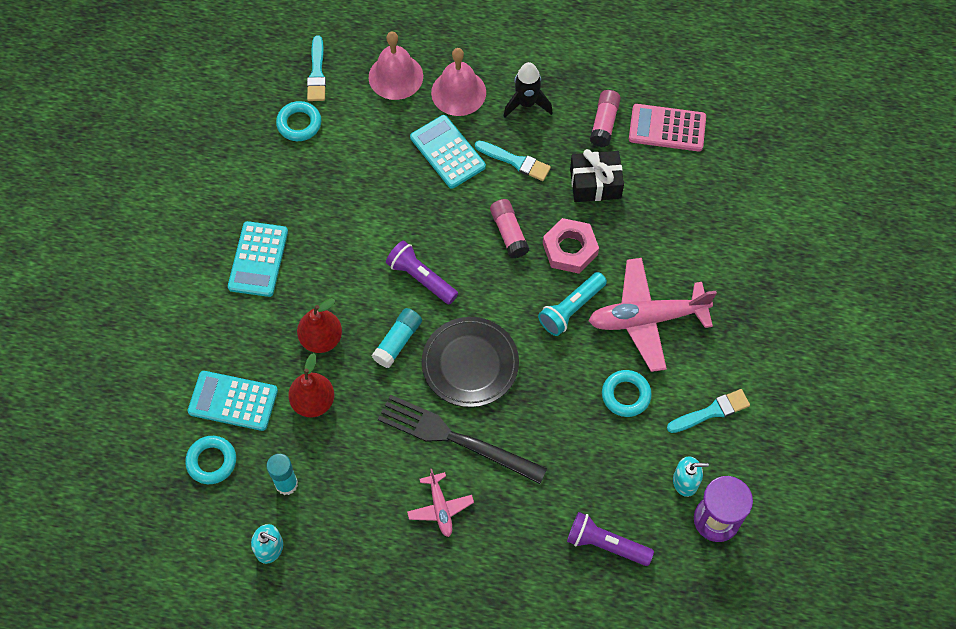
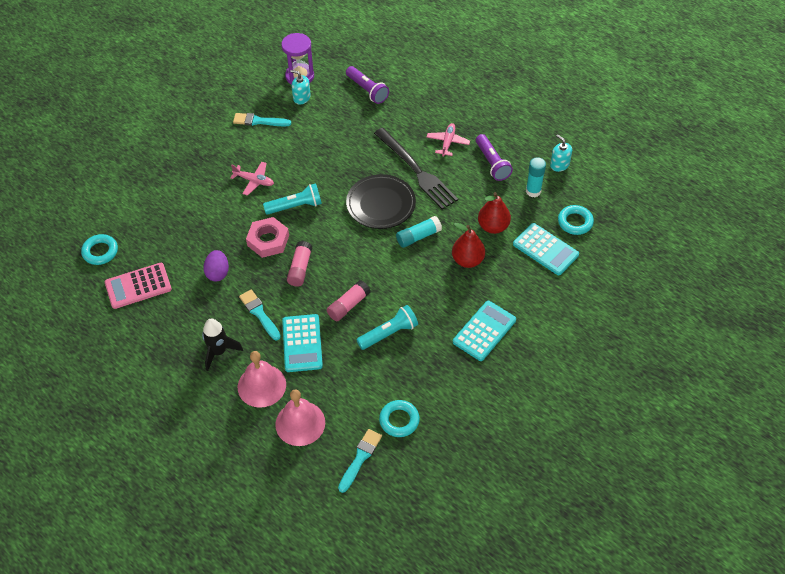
camera: 150 degrees left, 10 degrees down
(362, 206) = (389, 333): none -> turquoise flashlight
(421, 278) = (378, 267): purple flashlight -> purple flashlight (492, 163)
(595, 183) = (218, 273): black gift -> purple egg
(604, 123) = (177, 310): pink glue stick -> pink glue stick (348, 305)
(626, 395) = (300, 149): turquoise ring -> turquoise ring (100, 252)
(647, 318) = (254, 181): pink plane -> pink plane, size x0.51
(667, 128) = (138, 286): pink calculator -> pink calculator turned 120 degrees clockwise

